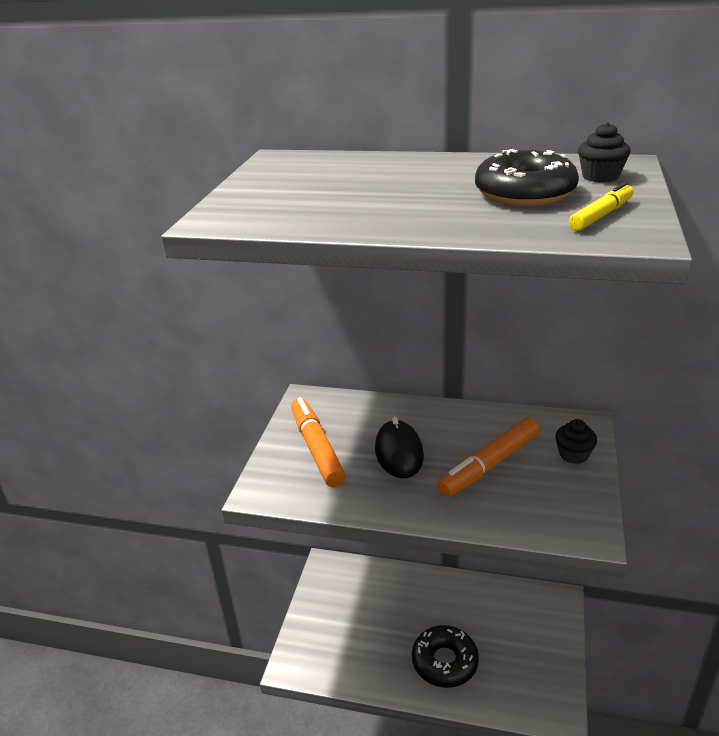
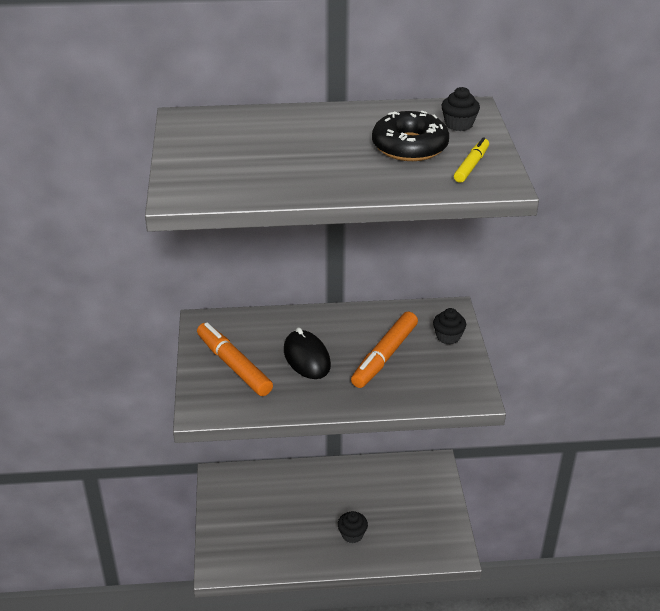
camera: 20 degrees left, 5 degrees up
(444, 662) = (352, 534): black donut -> black cupcake

